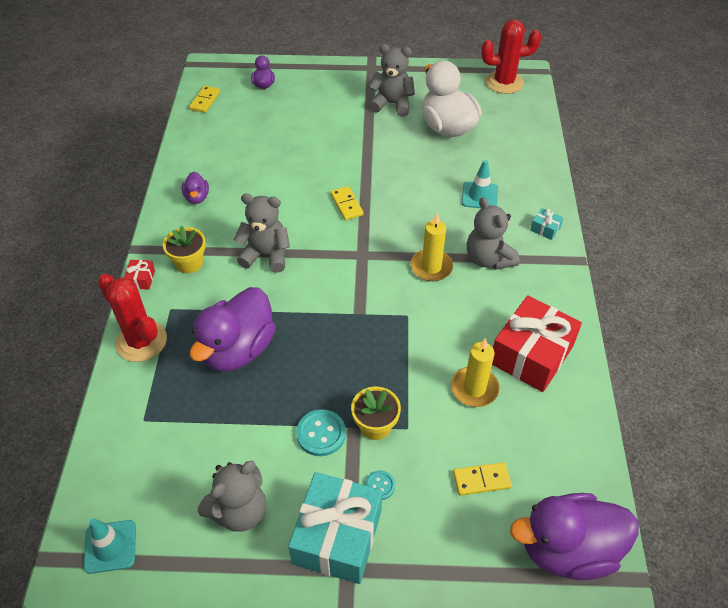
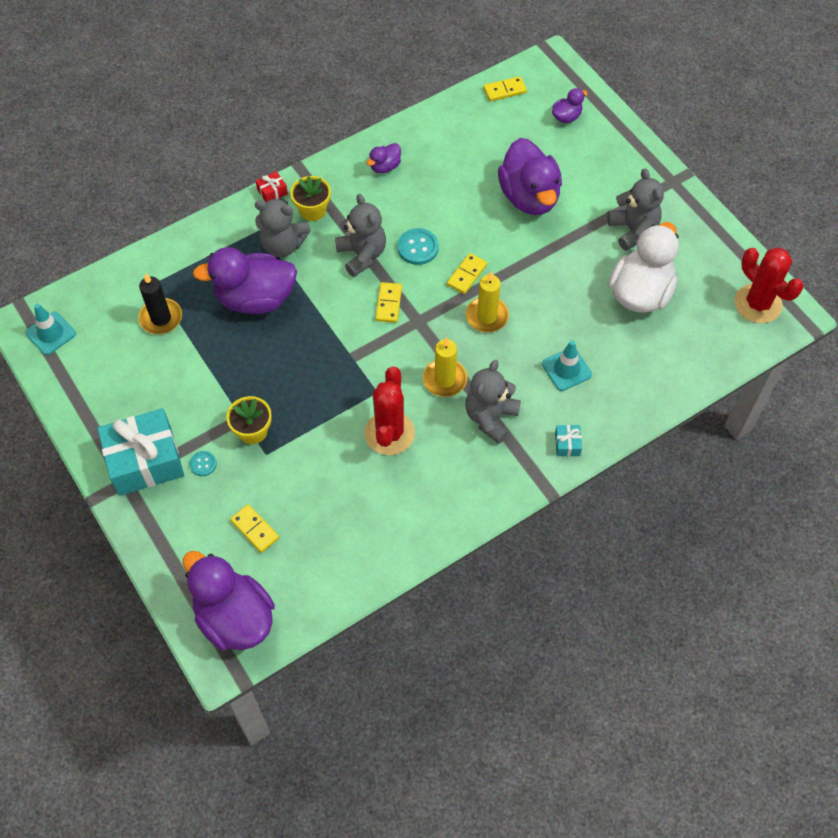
camera: 55 degrees right, 10 degrees up
(141, 341) = (217, 234): red cactus -> red cactus (389, 433)
(188, 434) = (161, 318): none -> black candle
(239, 511) = (124, 389): grey teddy bear -> grey teddy bear (283, 245)
(311, 137) = (529, 197): none -> purple duck
(321, 434) = (220, 400): turquoise button -> turquoise button (418, 247)
(329, 263) = (389, 304): none -> yellow domino
(474, 388) = (337, 480): yellow candle -> yellow candle (487, 316)
(531, 355) = (404, 505): red gift -> none

